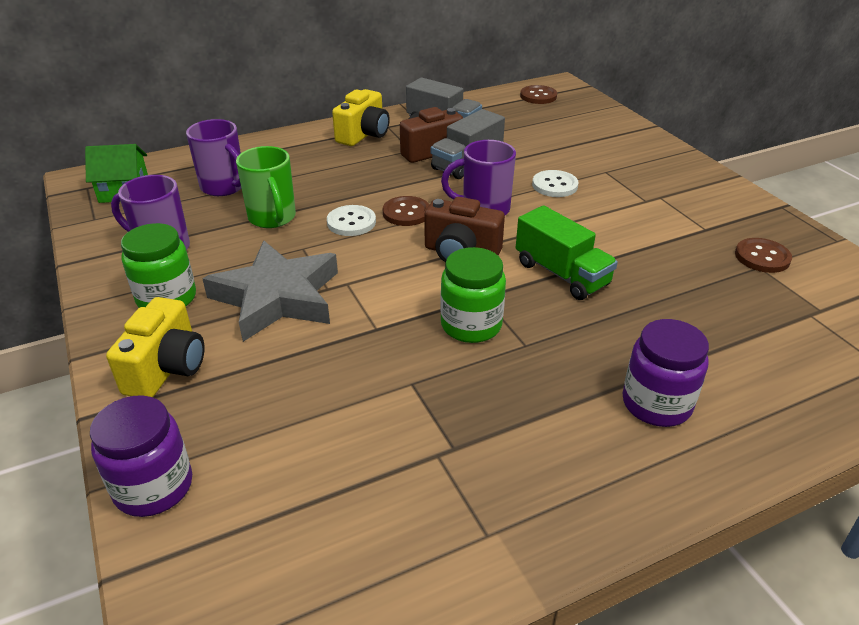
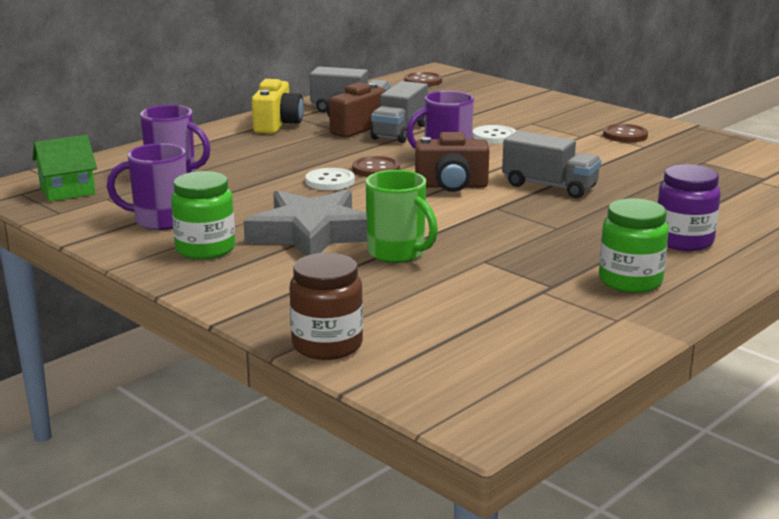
camera: 20 degrees left, 15 degrees down
(153, 487) = (327, 345): purple jar -> brown jar
(167, 369) = (258, 286): yellow camera -> none
(272, 218) = (249, 188): green mug -> green mug (397, 253)
(471, 325) = (502, 224): green jar -> green jar (630, 281)
(561, 274) = (549, 186): green truck -> grey truck
(762, 257) = (700, 156): brown button -> brown button (625, 135)

